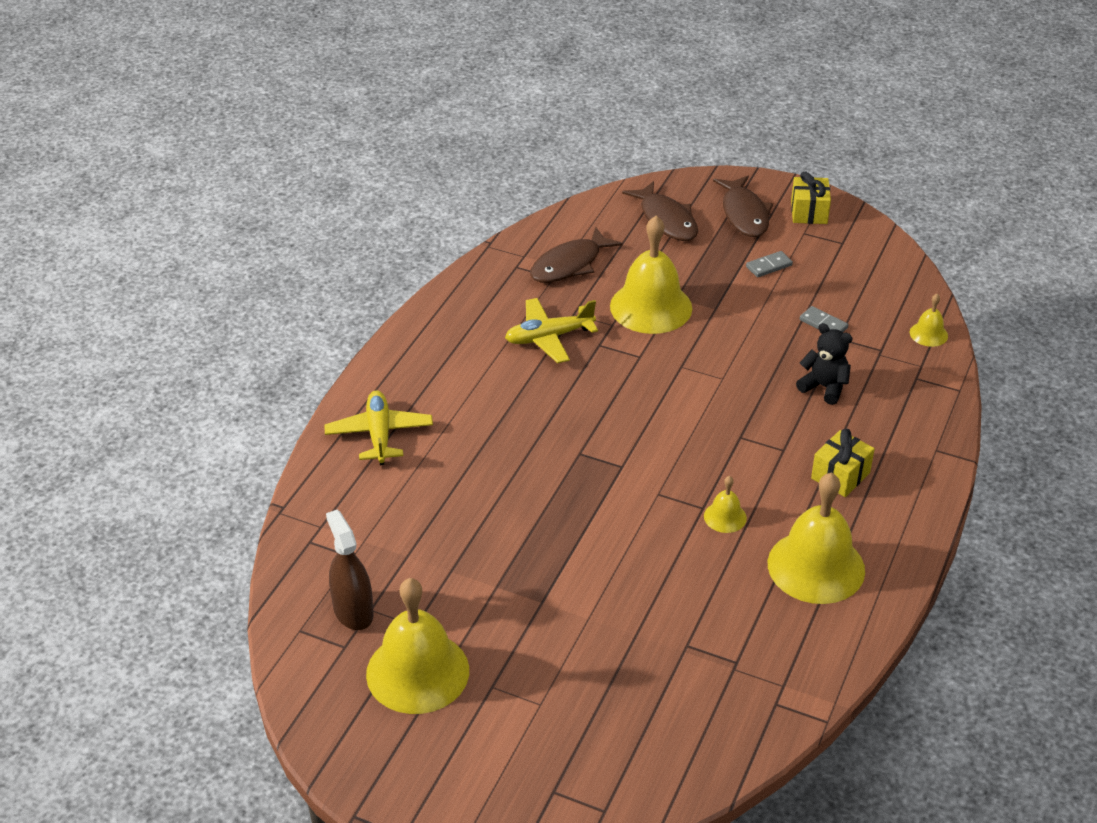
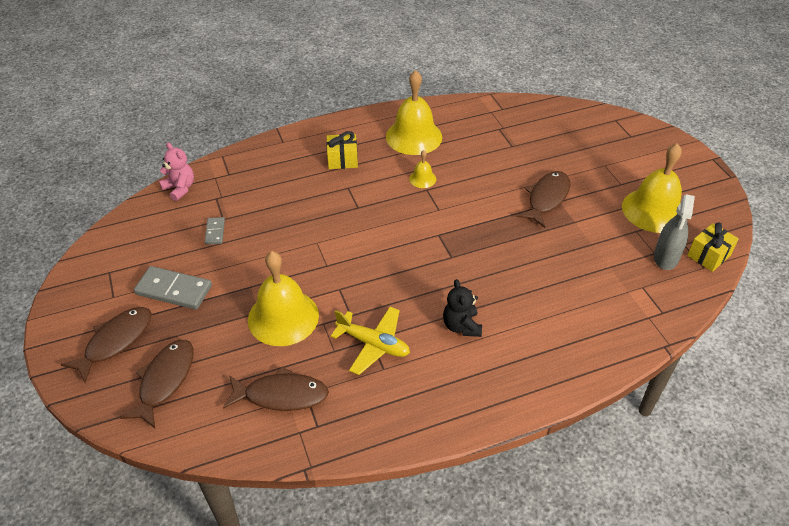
camera: 135 degrees left, 5 degrees up
(353, 611) = (665, 257): brown spray bottle -> grey spray bottle
(379, 434) = (559, 354): yellow plane -> none
(559, 594) = (546, 198): none -> brown fish
(769, 266) = (174, 290): grey domino -> grey domino, size x1.88
(809, 212) = (81, 309): yellow gift -> yellow gift (708, 255)
(824, 387) = (277, 200): black teddy bear -> black teddy bear (461, 326)
(928, 334) = (180, 188): yellow bell -> pink teddy bear

